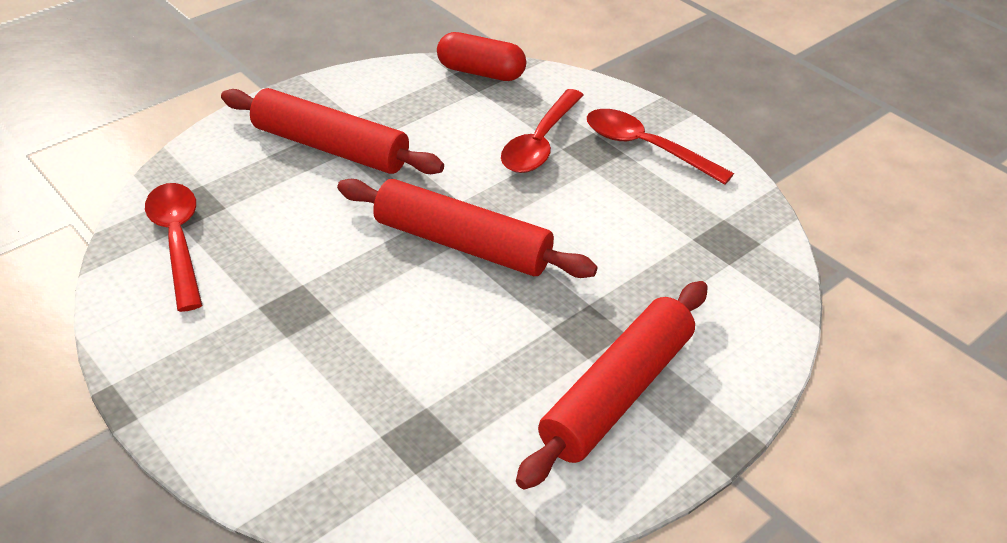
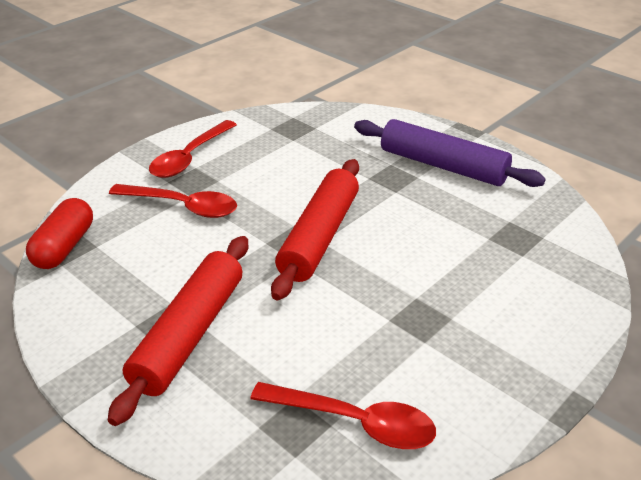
camera: 95 degrees left, 5 degrees down
(178, 241) = (354, 422): red spoon -> red spoon turned 135 degrees counterclockwise
(617, 393) = (443, 166): red rolling pin -> purple rolling pin

